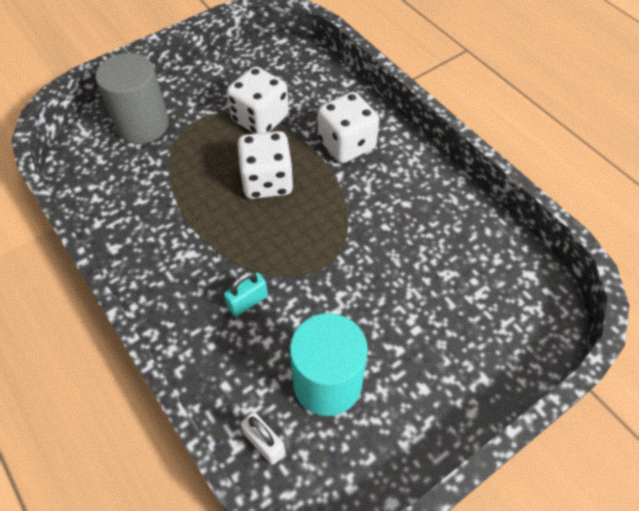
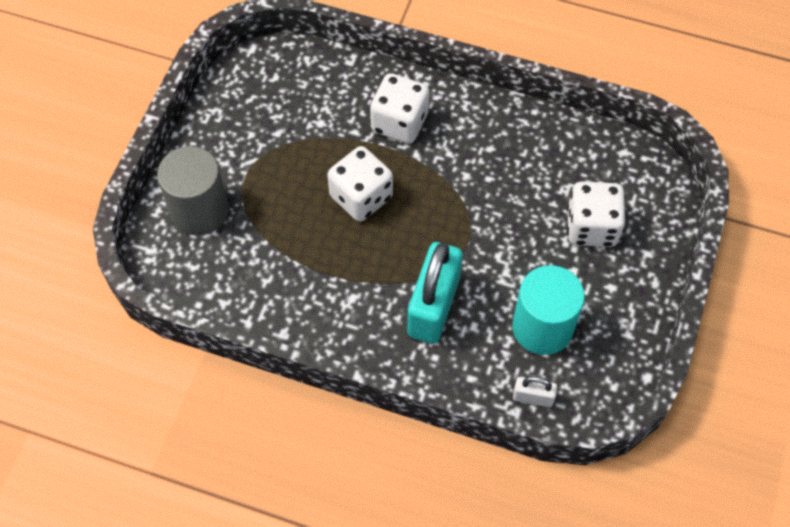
camera: 35 degrees left, 5 degrees up
(247, 301) = (433, 306): turquoise padlock -> turquoise padlock, size x2.12
(260, 119) = (303, 142): white dice -> white dice (591, 227)

